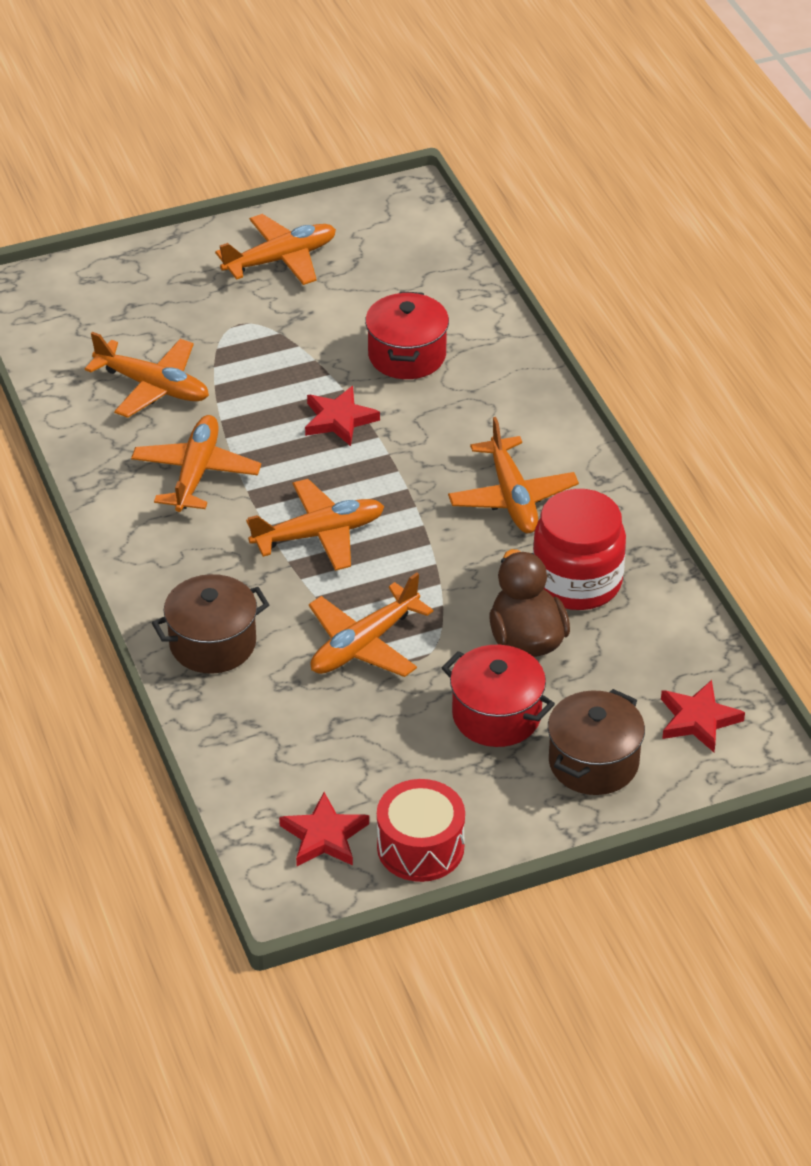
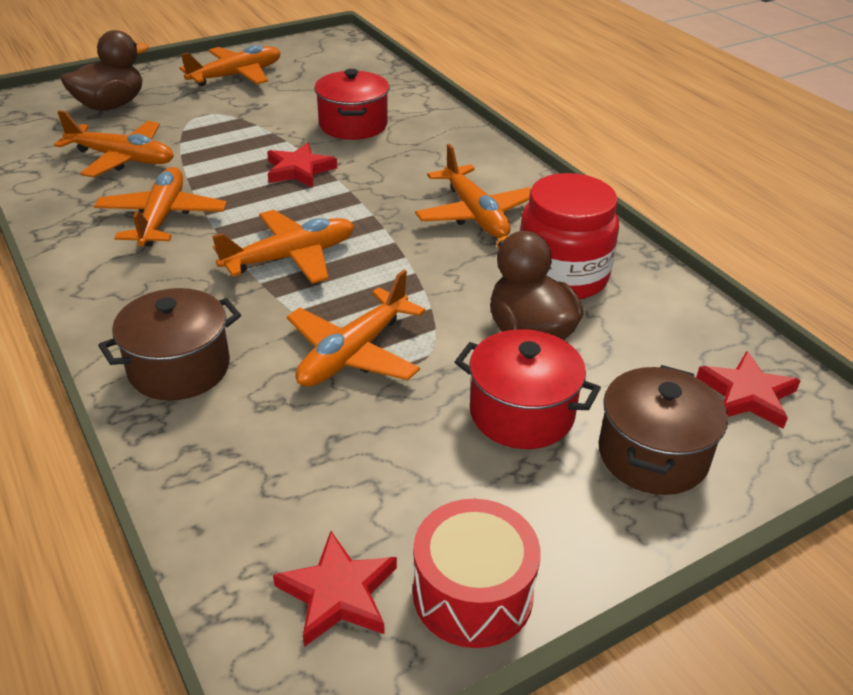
camera: 10 degrees left, 5 degrees down
(136, 301) = (111, 105): none -> brown duck

